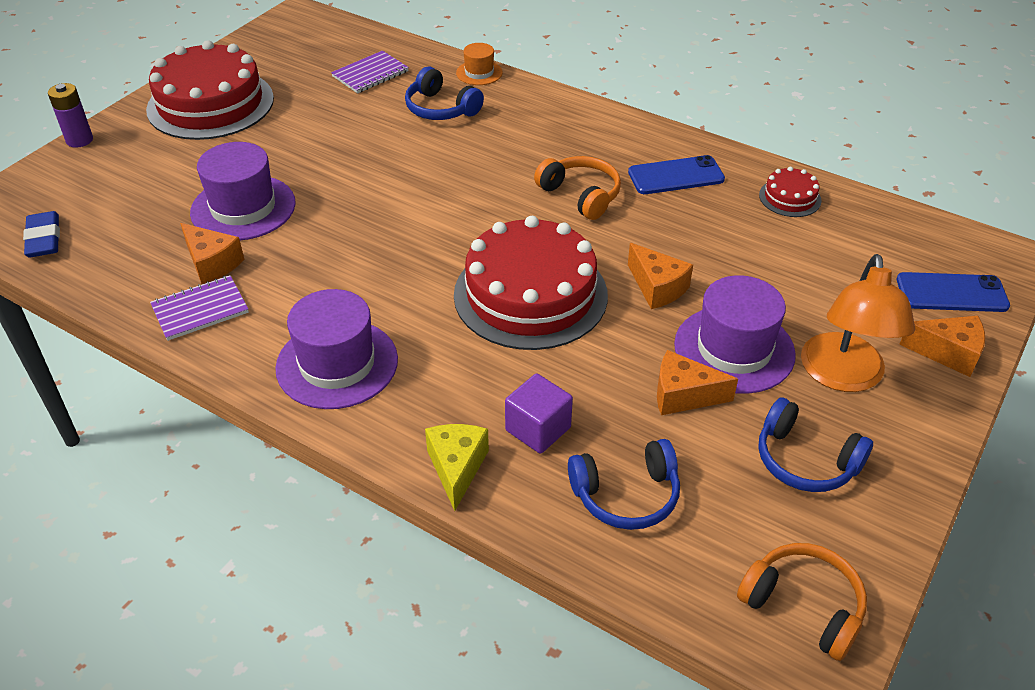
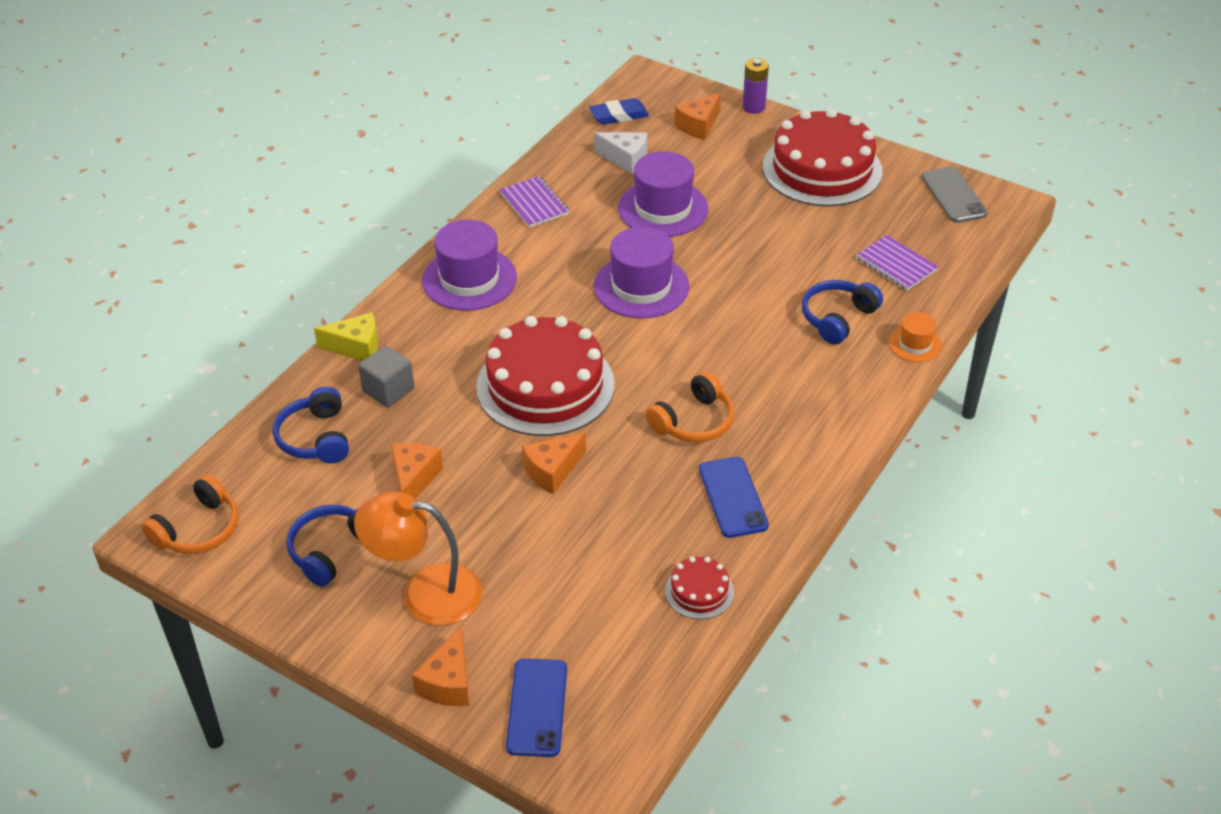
camera: 90 degrees right, 0 degrees up
(137, 234) = (626, 159): none -> white cheese
(212, 263) = (589, 202): orange cheese -> orange cheese (698, 126)
(278, 38) = (953, 195): none -> grey phone
(538, 429) = (388, 390): purple cube -> grey cube
(734, 349) = (466, 518): purple hat -> purple hat (641, 286)

